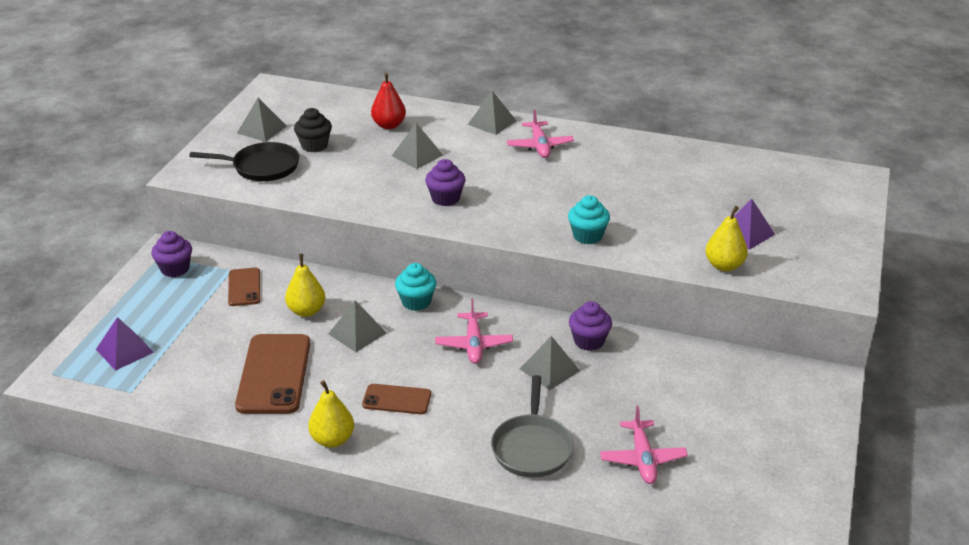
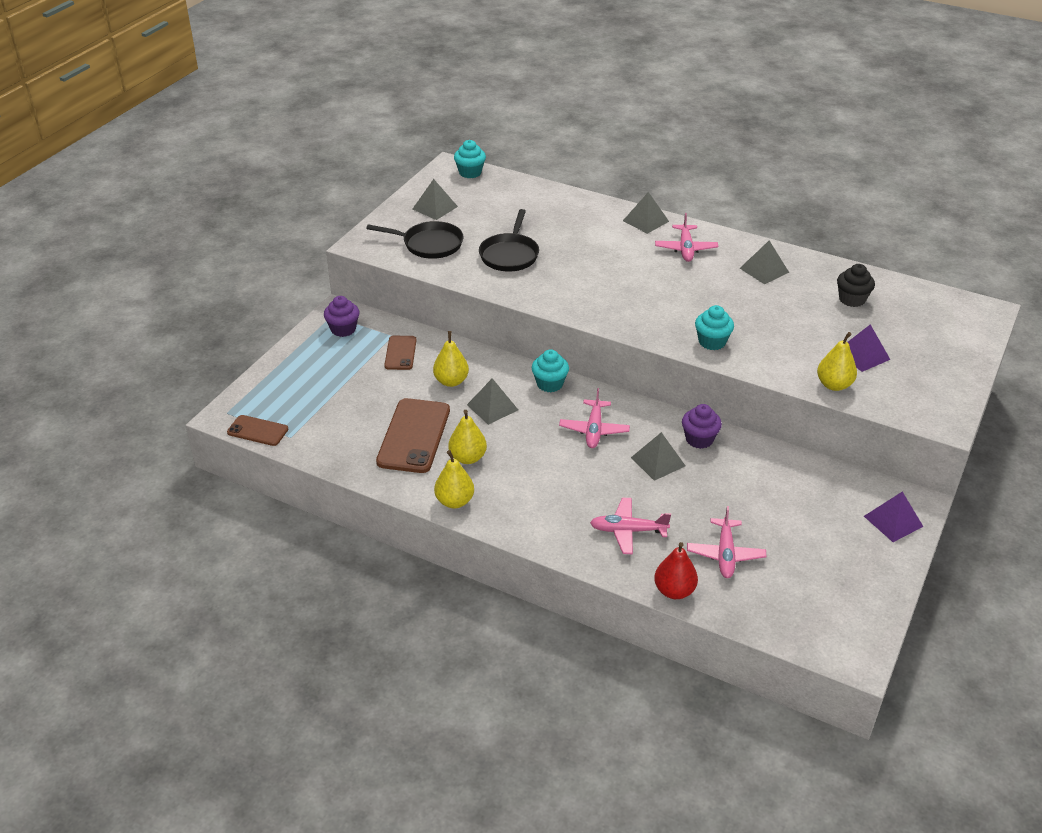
camera: 10 degrees right, 5 degrees up
(125, 350) = (290, 399): purple pyramid -> purple pyramid (893, 521)
(294, 91) = (470, 172): none -> turquoise cupcake
(314, 145) = (479, 228): black cupcake -> black cupcake (852, 299)
(339, 390) = (467, 458): none -> yellow pear
(352, 169) = (509, 255): none -> black pan
(389, 125) = (550, 214): red pear -> red pear (674, 591)
(397, 399) = (516, 472): brown phone -> brown phone (258, 431)
(417, 155) = (570, 247): grey pyramid -> grey pyramid (764, 270)
(445, 198) = (588, 292): purple cupcake -> none
(532, 447) = (628, 531): grey pan -> pink plane

